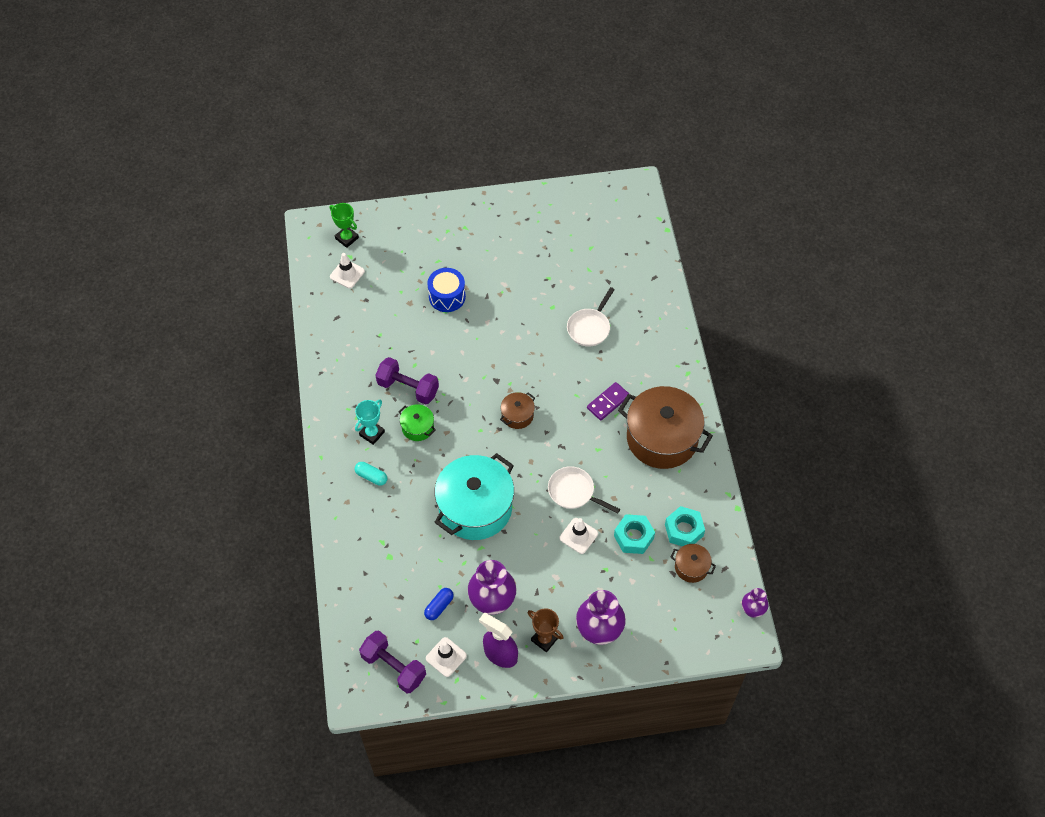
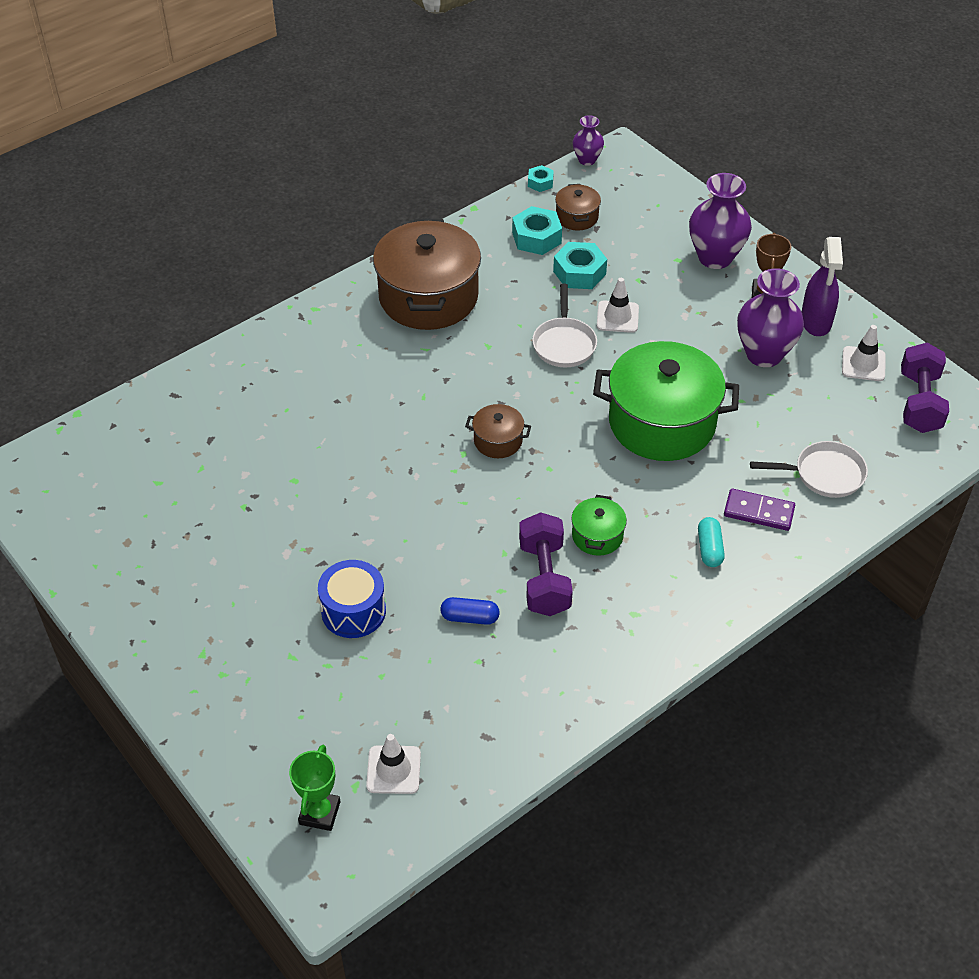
camera: 120 degrees left, 10 degrees down
(372, 433) = (647, 582): turquoise trophy -> none
(439, 606) = (813, 397): blue capsule -> blue capsule (470, 617)
(475, 508) = (662, 423): turquoise pot -> green pot
(589, 327) = (304, 427): white pan -> white pan (824, 474)
(608, 402) = (412, 363): purple domino -> purple domino (758, 512)
(742, 564) = (540, 182): none -> turquoise nut

